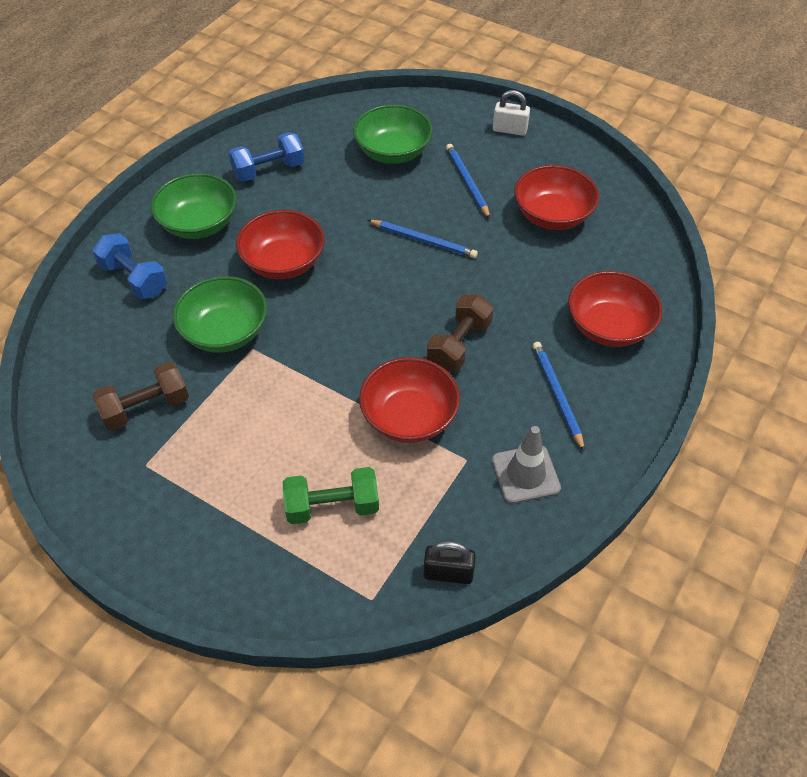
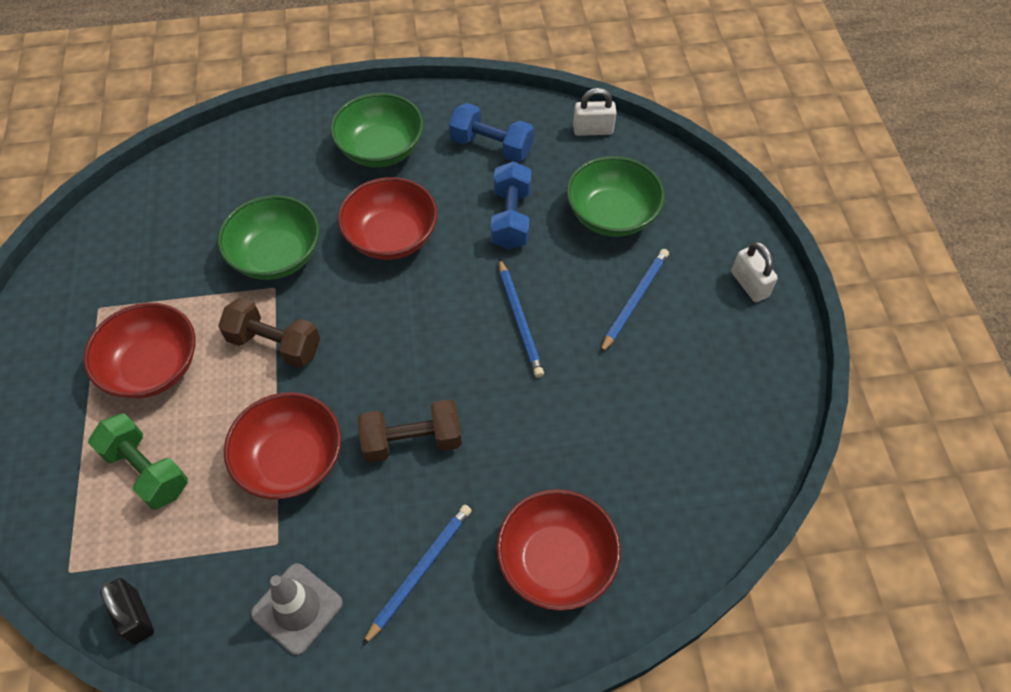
camera: 50 degrees right, 5 degrees up
(134, 279) = (282, 156): blue dumbbell -> blue dumbbell (511, 218)
(146, 408) = (154, 265): brown dumbbell -> brown dumbbell (274, 344)
(316, 118) = (593, 130): none -> white padlock
(552, 215) = (665, 404): red bowl -> red bowl (153, 367)

